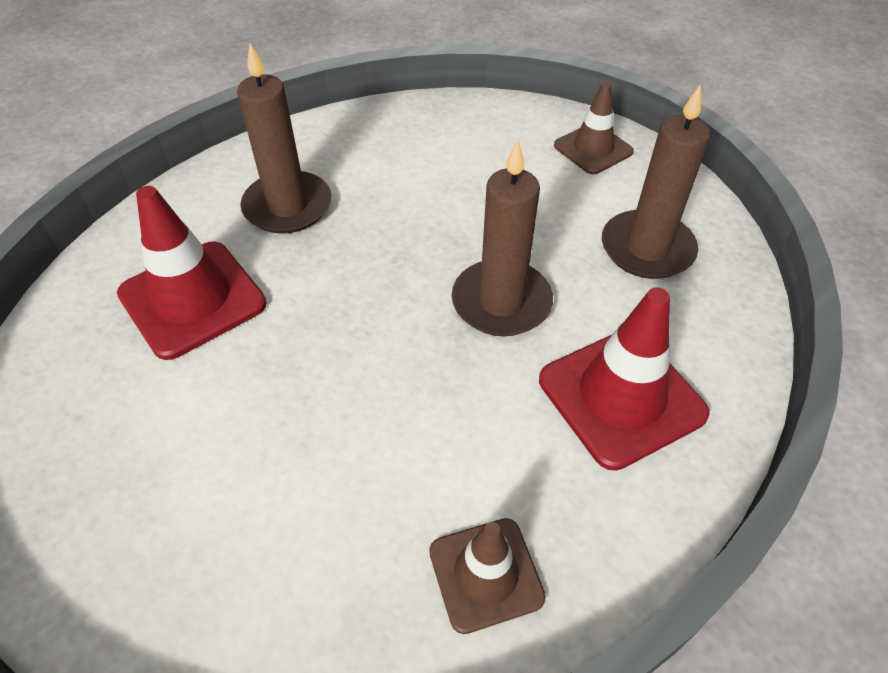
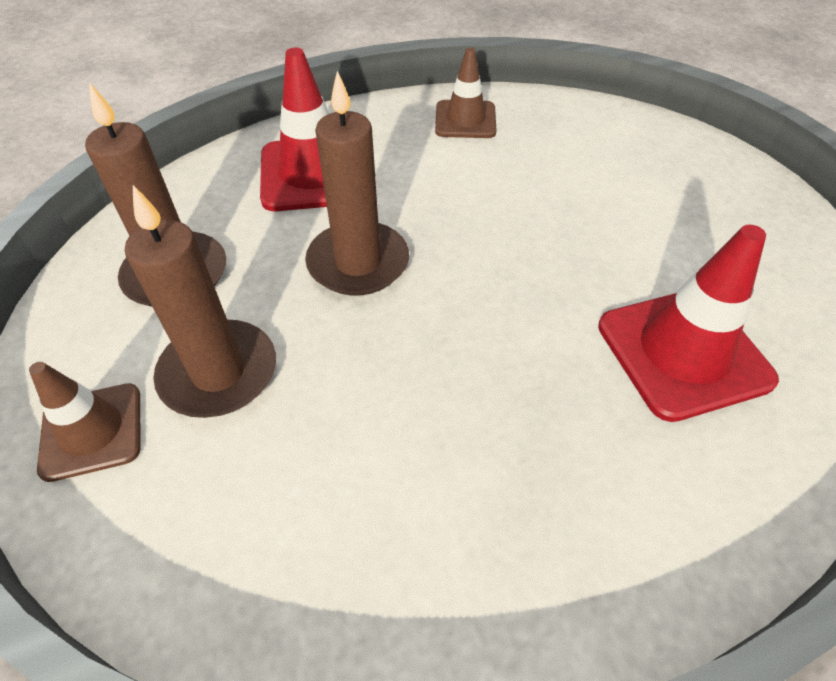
camera: 160 degrees left, 0 degrees up
(287, 206) = (564, 460): brown candle -> brown candle (218, 372)

